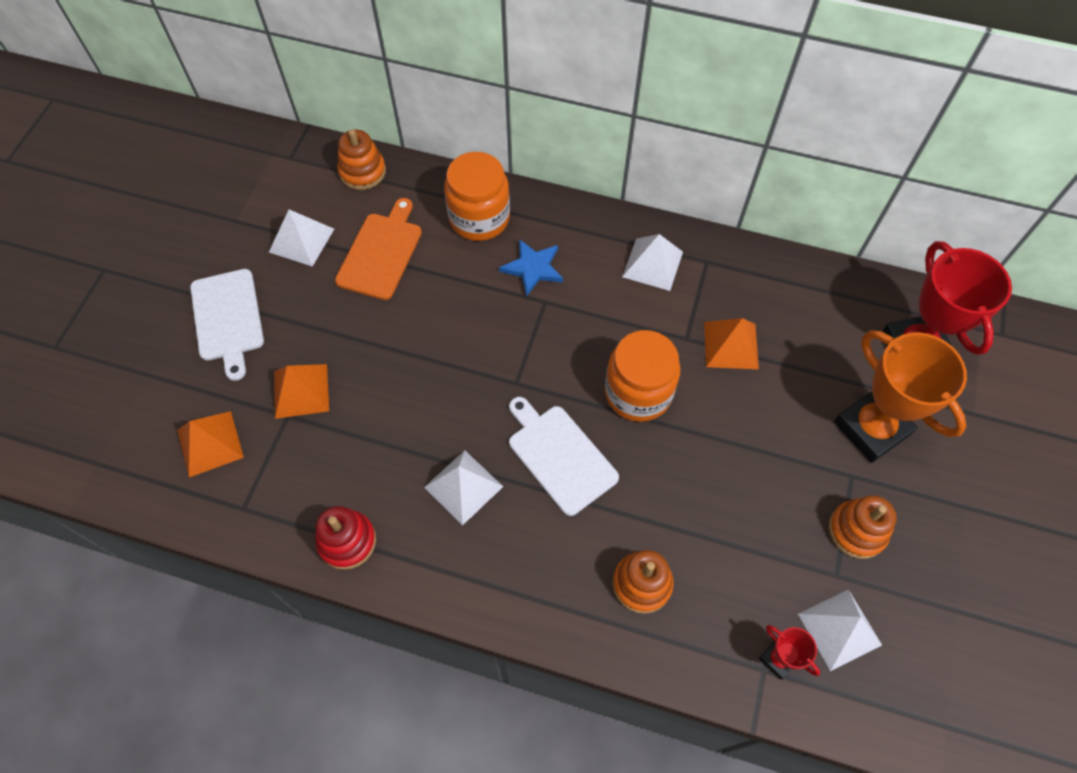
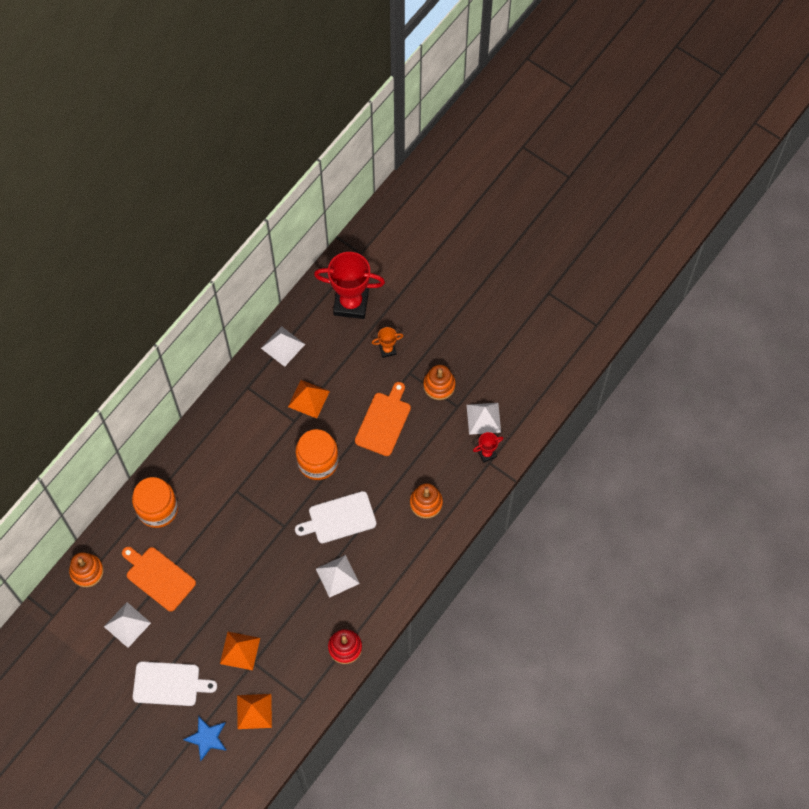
camera: 70 degrees left, 5 degrees up
(533, 268) = (209, 489): blue star -> blue star (207, 738)
(652, 264) = (236, 419): white pyramid -> white pyramid (283, 346)
(749, 466) = (384, 422): none -> orange cutting board
(871, 428) = (387, 349): orange trophy -> orange trophy, size x0.46

